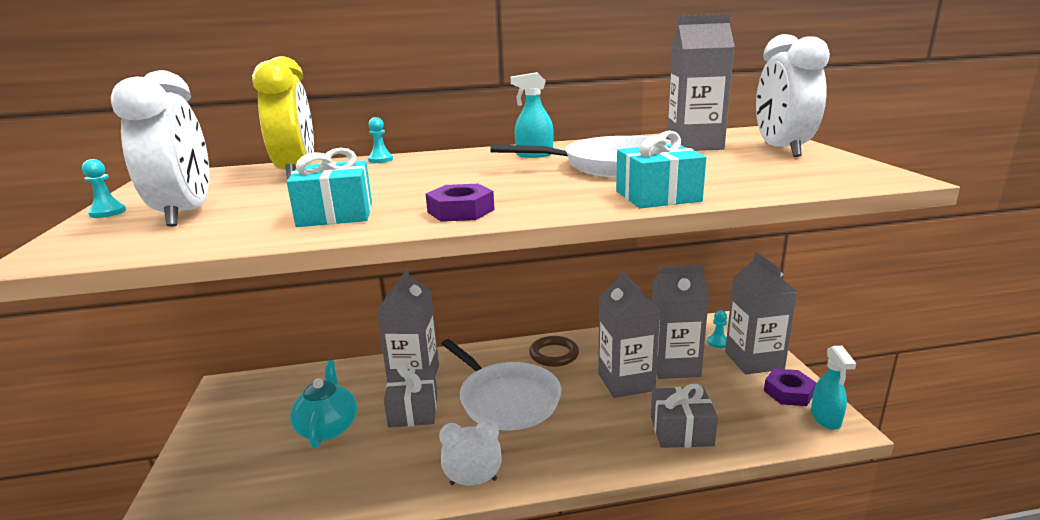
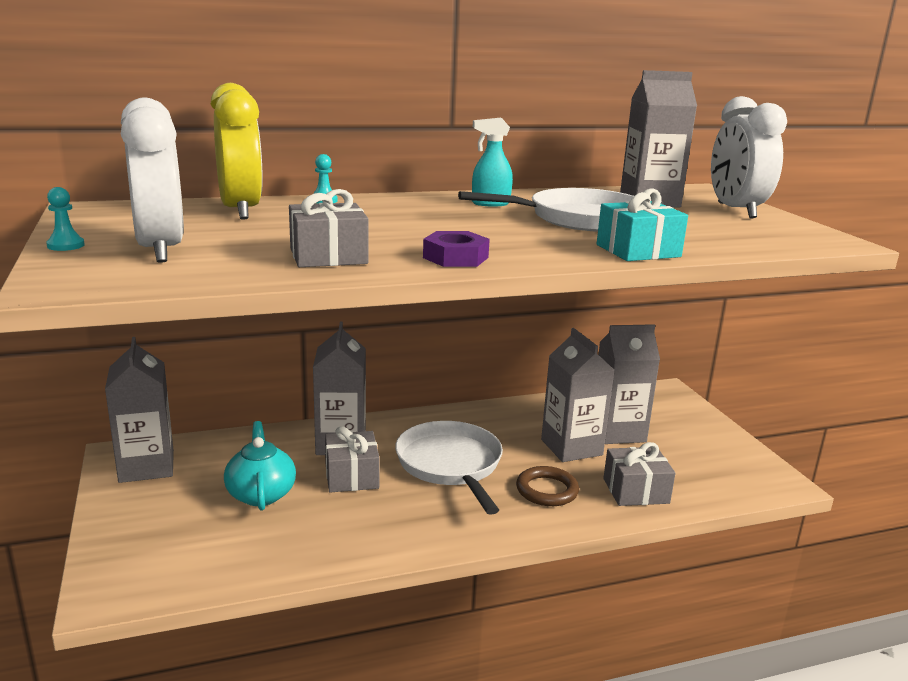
camera: 10 degrees left, 0 degrees up
(335, 214) = (328, 256): turquoise gift -> grey gift
(473, 481) = (438, 539): white clock -> none
(506, 399) = (450, 464): white pan -> white pan turned 150 degrees counterclockwise
(554, 354) = (489, 421): brown ring -> brown ring (547, 490)
(717, 342) = (658, 410): turquoise pawn -> none
(754, 360) = (696, 427): grey carton -> grey carton (146, 466)
(788, 392) = (733, 456): purple nut -> none
(825, 419) = (771, 478): turquoise spray bottle -> none

